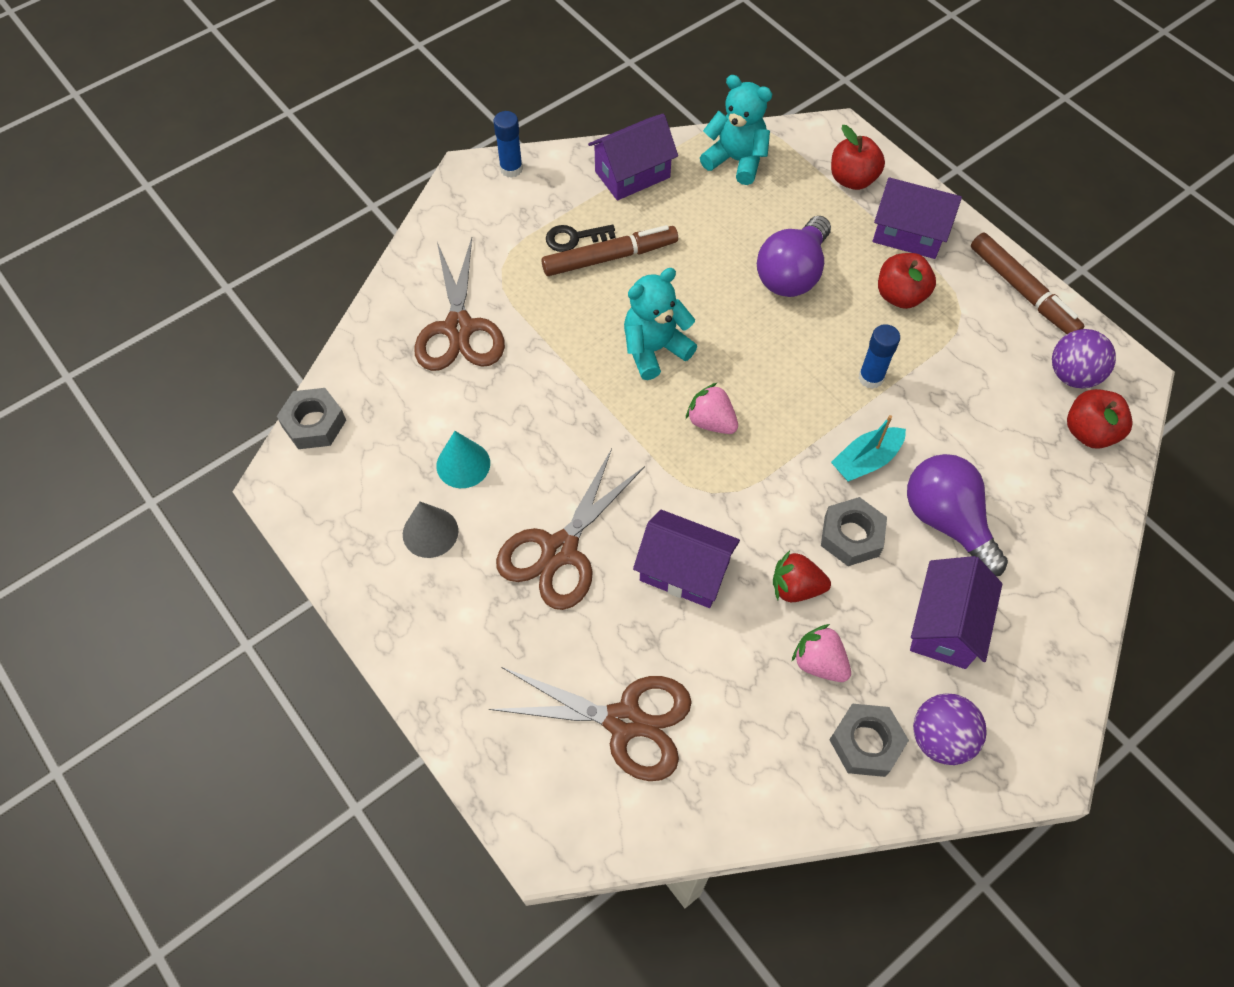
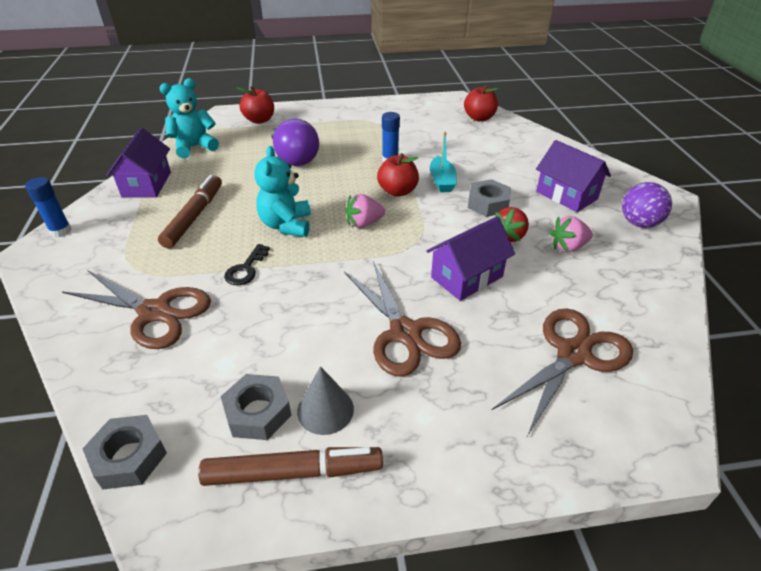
camera: 60 degrees left, 20 degrees down
(463, 464) = (280, 360): turquoise cone -> none
(574, 238) = (158, 225): black key -> black key (246, 269)
(866, 743) = (633, 250): grey nut -> grey nut (258, 412)
(900, 295) = (348, 134): red apple -> red apple (397, 191)
(908, 233) = (314, 118): purple house -> none
(946, 521) = (500, 171): purple light bulb -> none
(1022, 291) = (384, 104): brown marker -> brown marker (293, 472)
(1072, 375) = (443, 110): purple ball -> none

